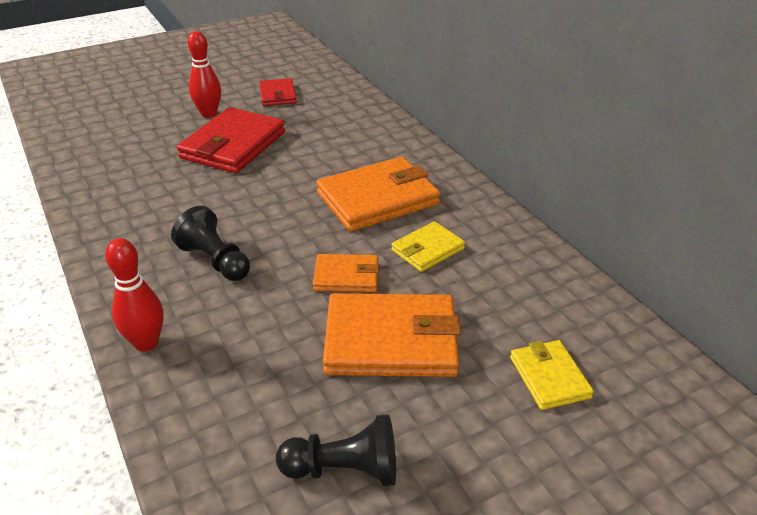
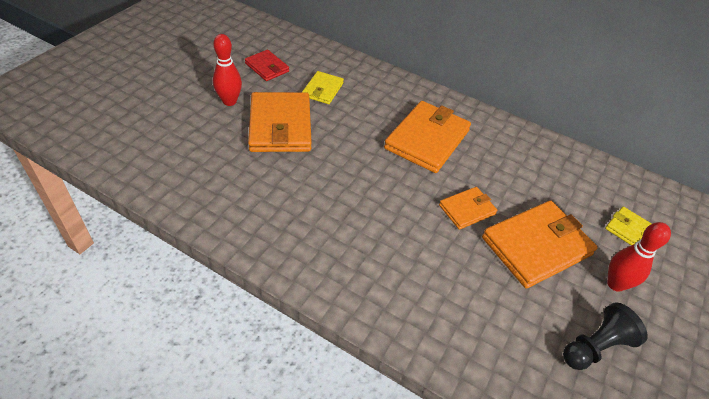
camera: 35 degrees left, 10 degrees up
(146, 343) = (394, 321): red bowling pin -> red bowling pin (615, 284)
(215, 261) = (372, 233): black pawn -> none
(233, 145) = (280, 126): red wallet -> orange wallet
(427, 249) = (494, 169): yellow wallet -> yellow wallet (323, 90)

